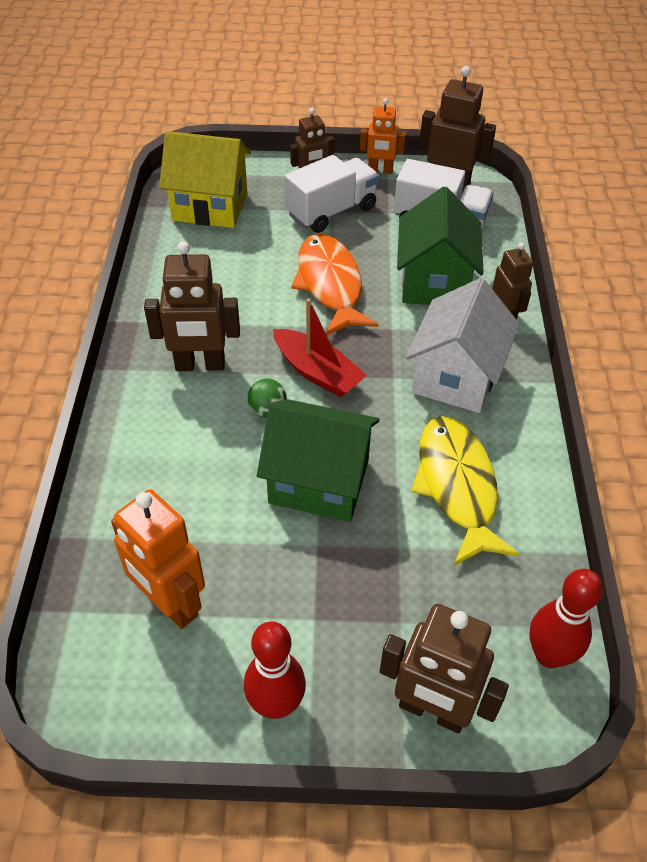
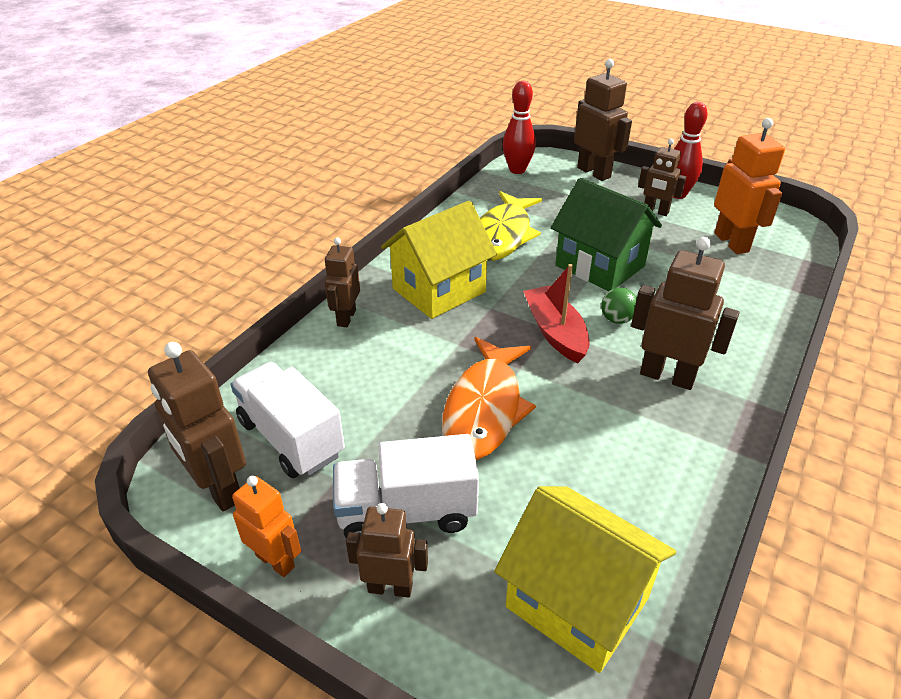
camera: 150 degrees left, 10 degrees down
(294, 635) = (655, 211): none -> brown robot
(434, 282) = (374, 370): green house -> none
(456, 377) = (439, 290): white house -> yellow house

